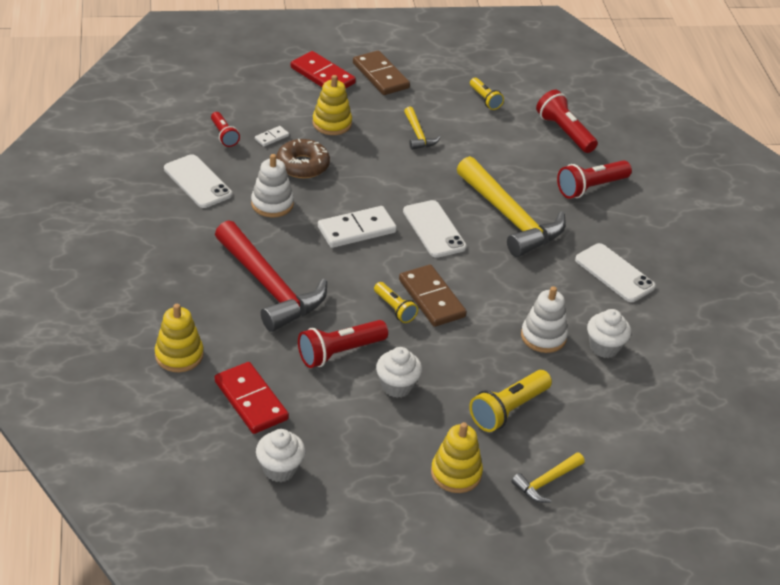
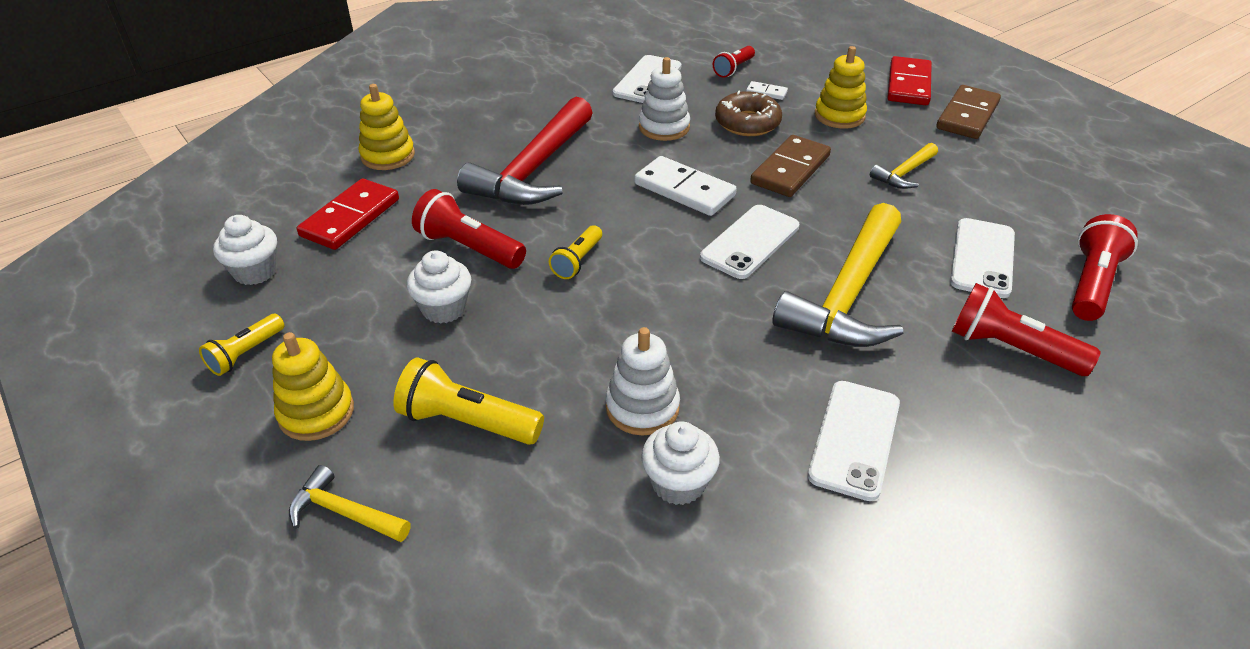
camera: 65 degrees right, 0 degrees up
(432, 298) = (623, 283): brown domino -> brown domino (790, 170)
(485, 99) = (1047, 197): yellow flashlight -> yellow flashlight (245, 353)
(517, 154) = (982, 258): none -> white phone

